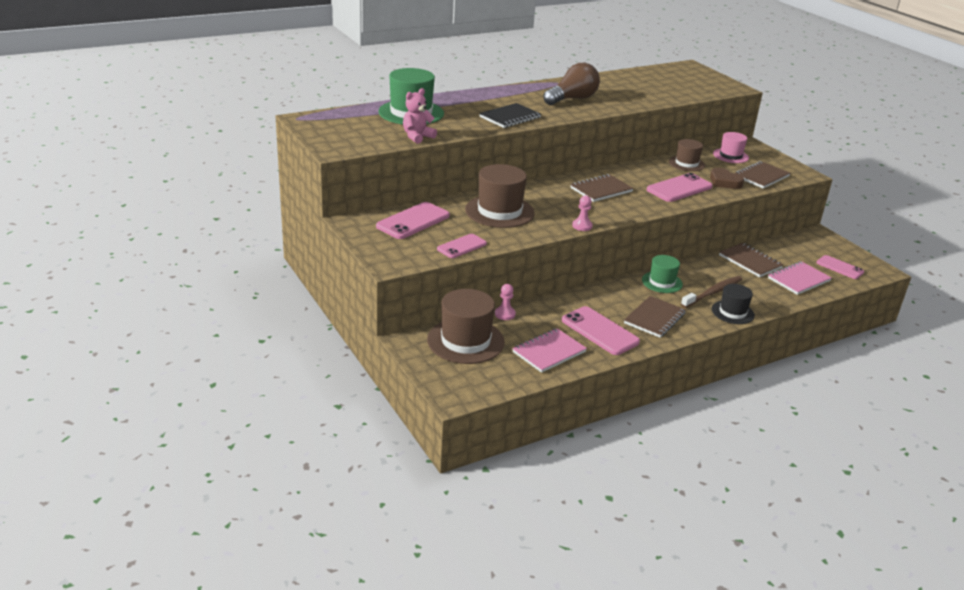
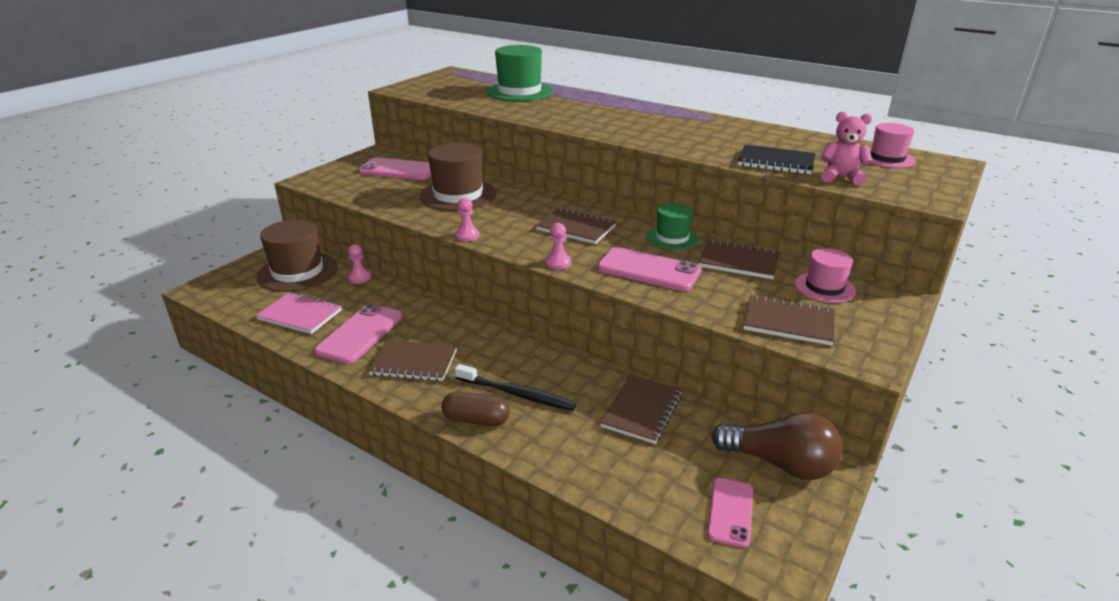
camera: 65 degrees right, 0 degrees up
(417, 137) = (464, 102): pink teddy bear -> pink teddy bear (841, 177)
(462, 246) = (365, 196): pink phone -> none
(510, 117) = (570, 119): black notebook -> black notebook (776, 162)
(572, 99) = (676, 131): brown light bulb -> brown light bulb (779, 463)
(650, 209) = (558, 263): none -> pink pawn
(662, 282) = (508, 351): green hat -> green hat (672, 237)
(671, 74) = (887, 158): none -> pink hat
(686, 163) = (738, 262): brown hat -> brown notebook
(713, 292) = (517, 394): brown toothbrush -> black toothbrush
(724, 182) = (719, 297): brown heart -> none
(732, 312) = (476, 420): black hat -> brown capsule
(798, 280) = (635, 469): pink notebook -> none

